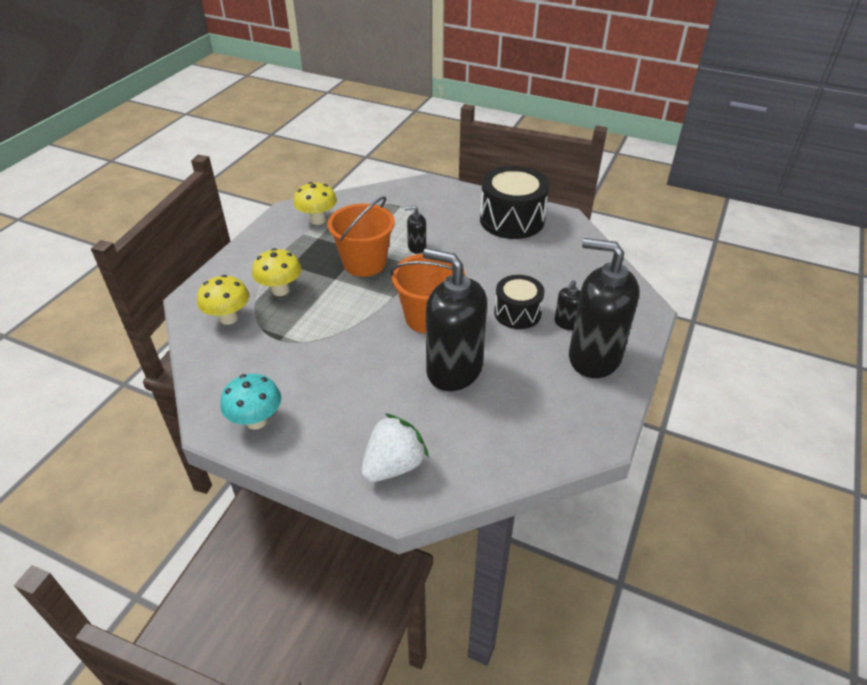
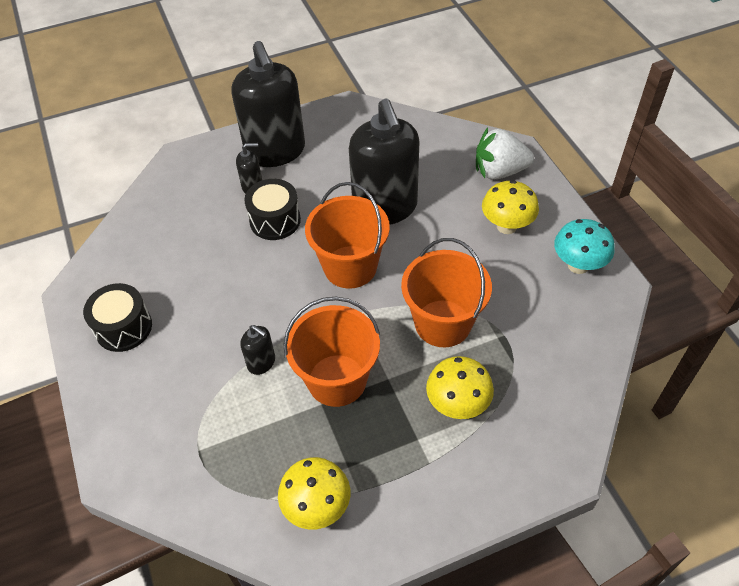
camera: 135 degrees left, 10 degrees up
(229, 318) = (538, 402): yellow mushroom -> yellow mushroom (506, 226)
(329, 323) = (443, 323): none -> orange bucket
(512, 220) = (123, 327): black drum -> black drum, size x0.62

